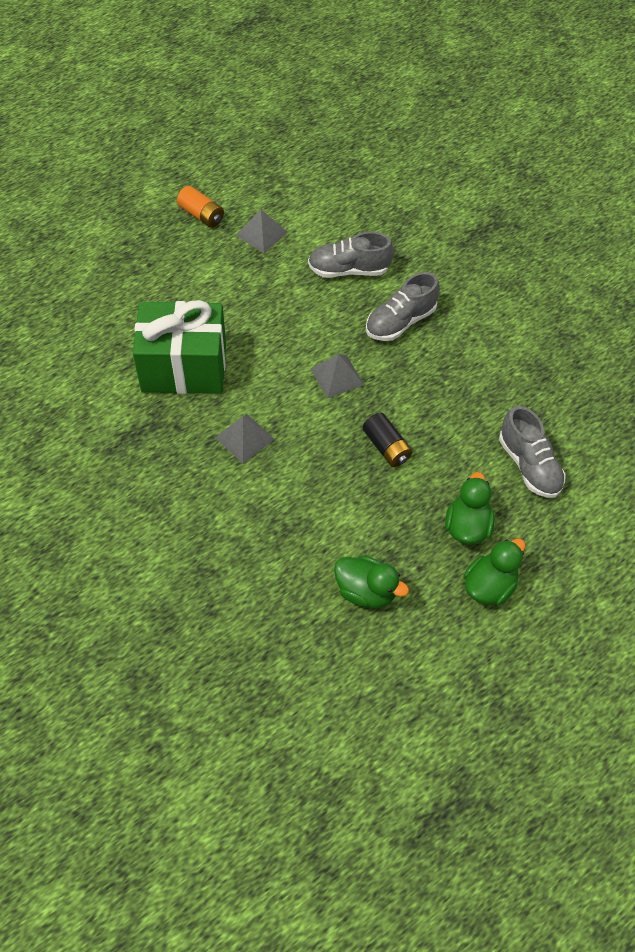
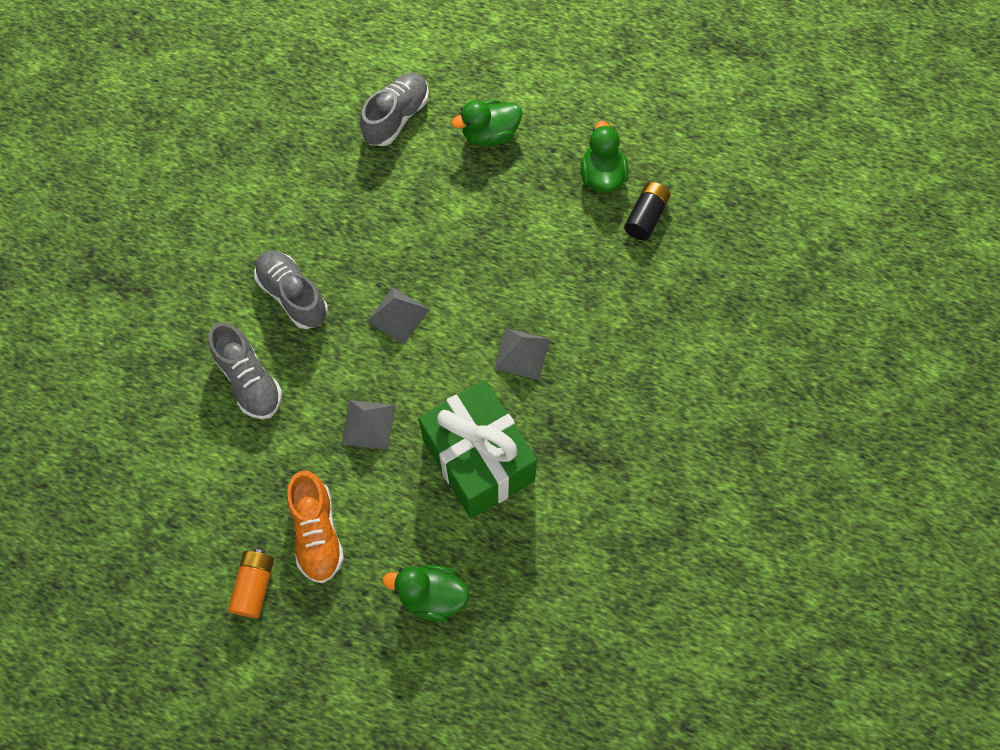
camera: 120 degrees left, 10 degrees up
(209, 258) = (317, 533): none -> orange shoe
(261, 234) = (246, 500): grey pyramid -> grey pyramid (368, 424)
(386, 447) = (451, 232): black battery -> black battery (645, 217)
(400, 322) = (293, 295): grey shoe -> grey shoe turned 150 degrees counterclockwise
(489, 586) = (534, 96): green duck -> green duck (431, 596)

